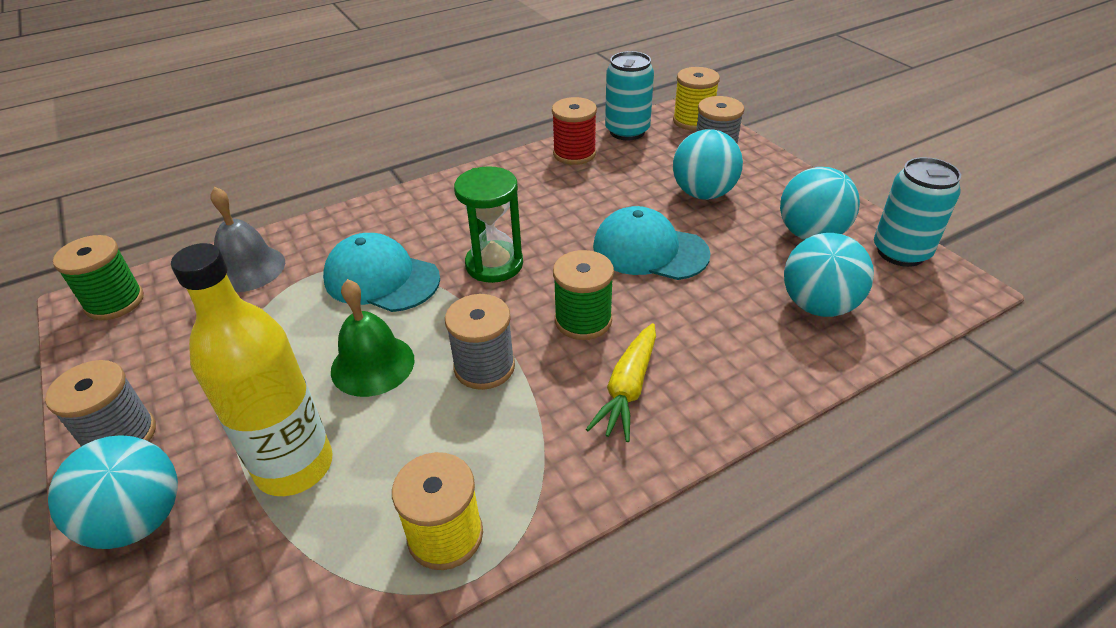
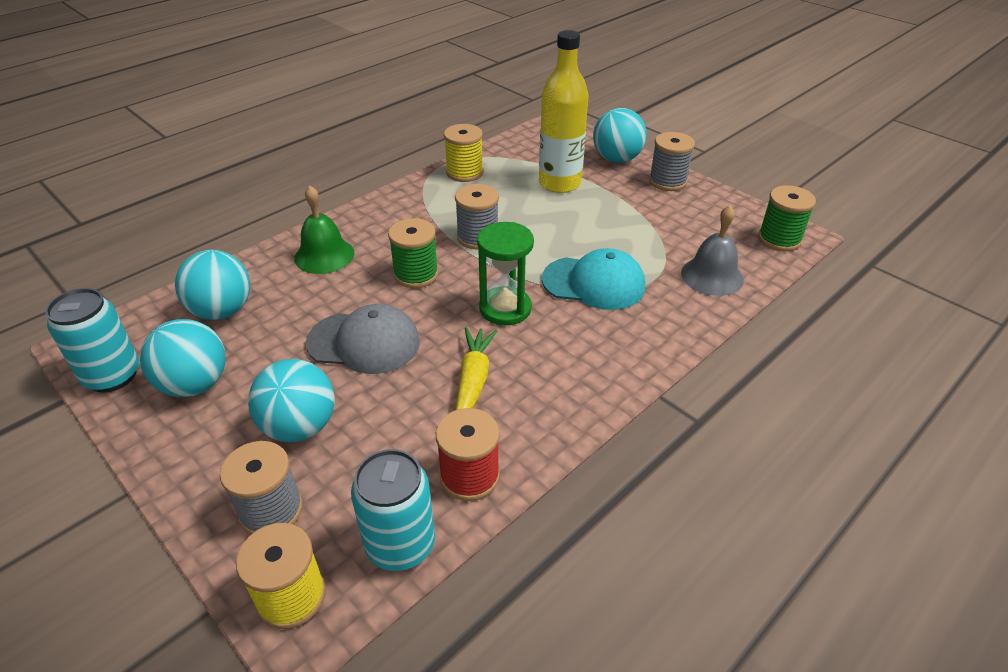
camera: 165 degrees right, 0 degrees up
(372, 365) = (554, 229): green bell -> green bell (324, 255)
(627, 389) = (378, 238): yellow carrot -> yellow carrot (473, 379)
(649, 250) = (364, 342): turquoise cap -> grey cap

